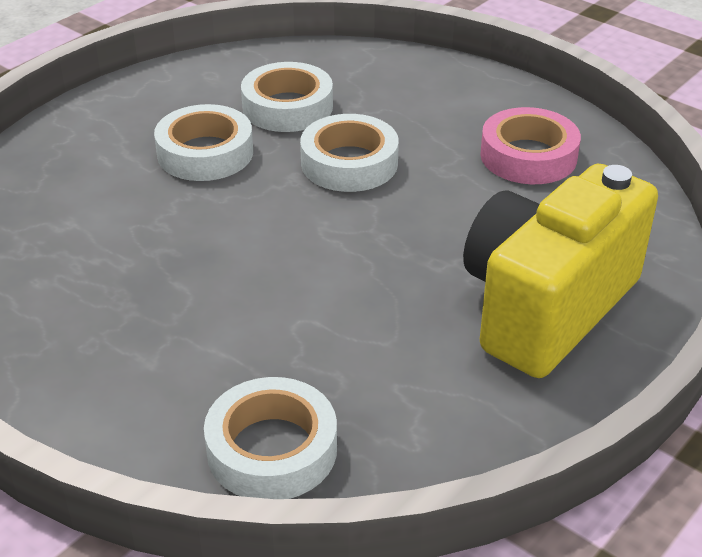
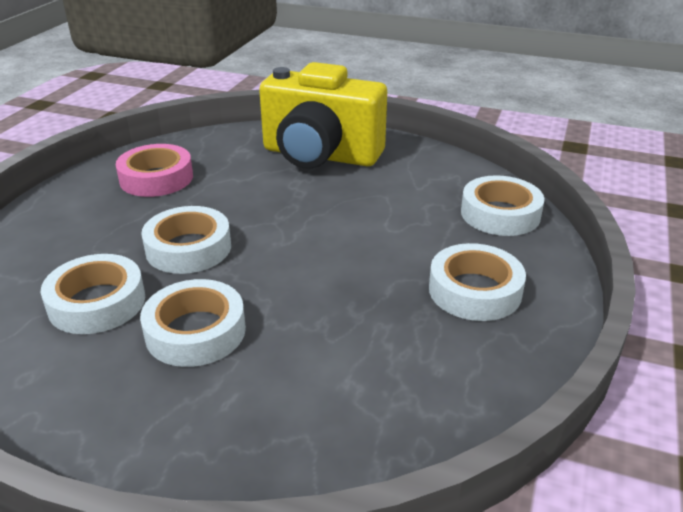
camera: 110 degrees left, 5 degrees down
(125, 351) = (475, 291): none -> white tape

